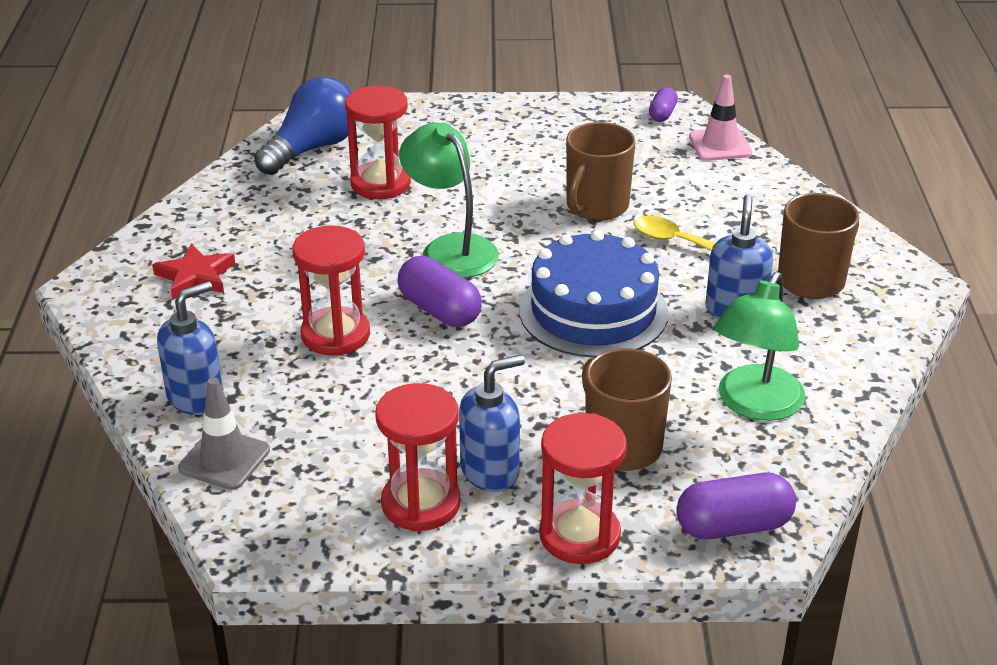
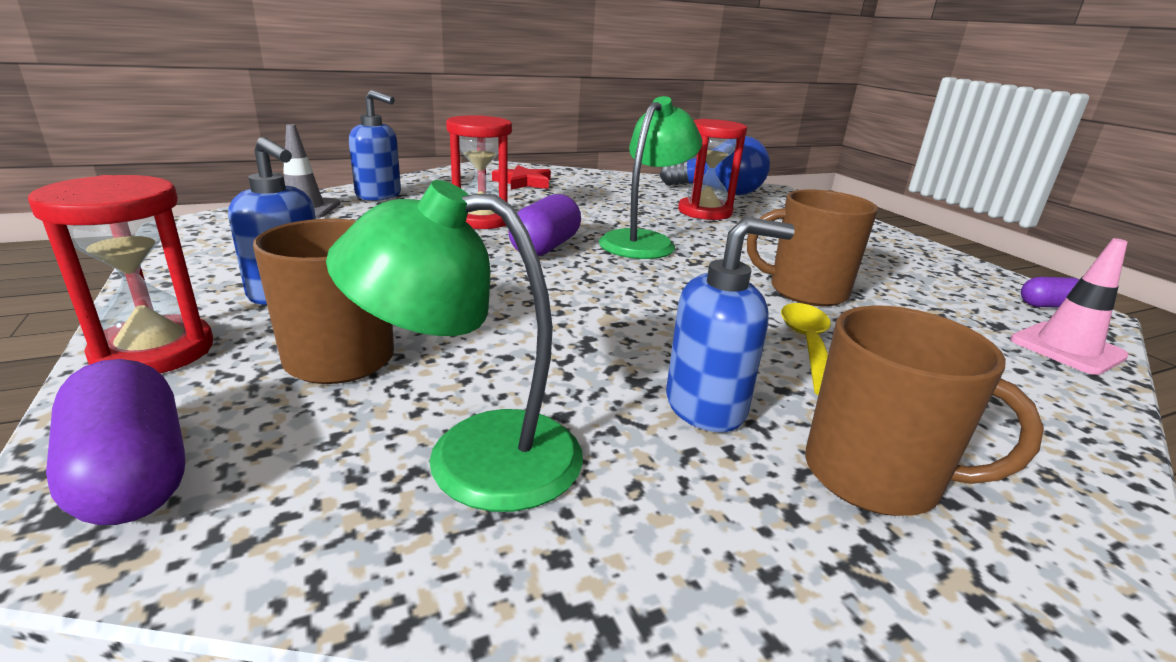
camera: 65 degrees right, 10 degrees down
(421, 504) = (235, 270): red hourglass -> none
(593, 311) = (608, 311): blue cake -> none

